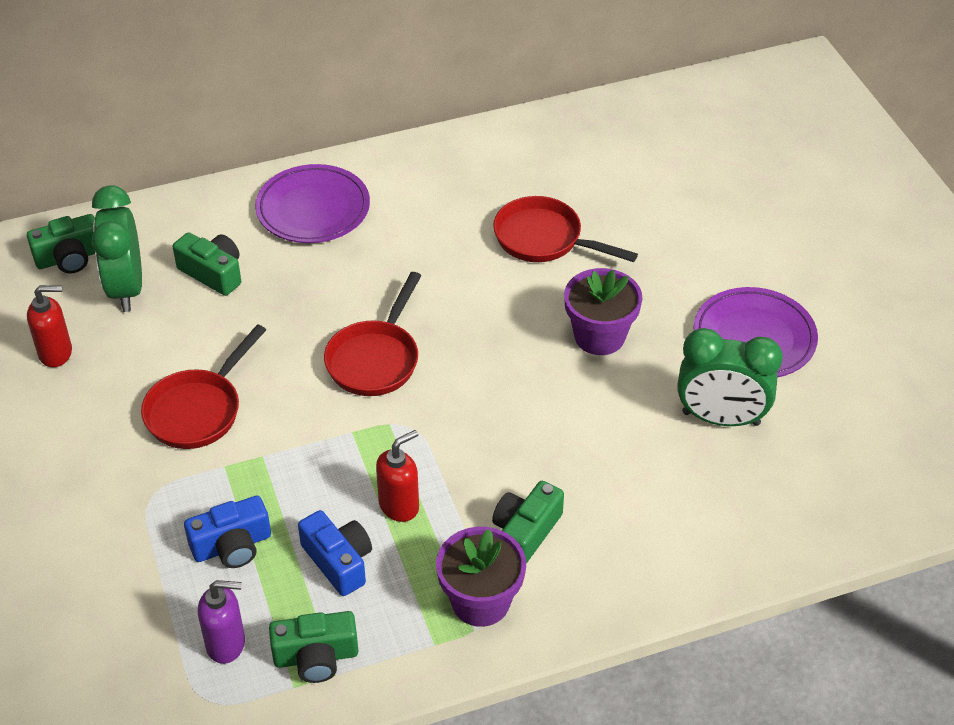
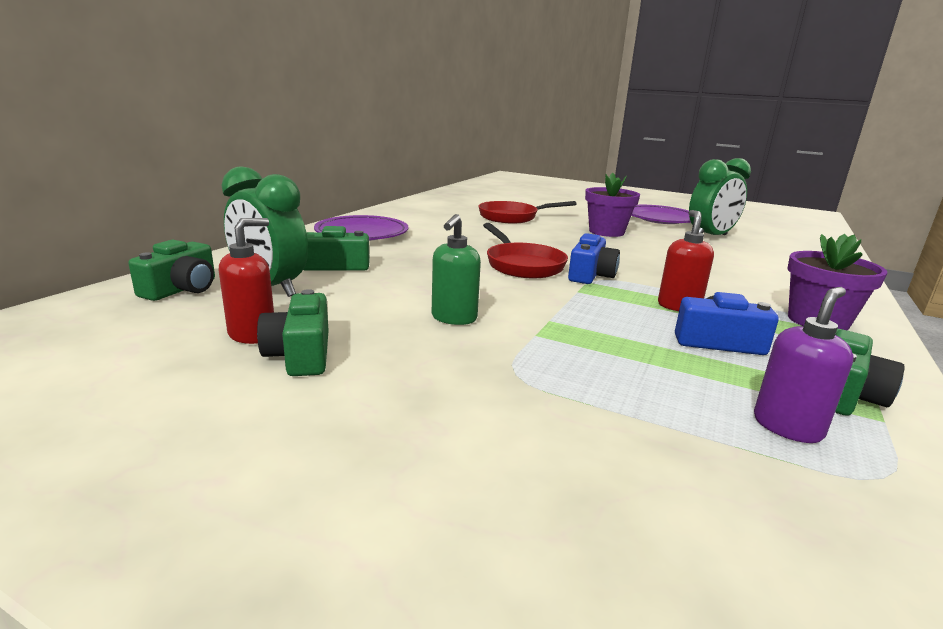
camera: 45 degrees left, 25 degrees down
(198, 410) = (453, 318): red pan -> green soap dispenser
(232, 545) = (641, 369): blue camera -> blue camera (590, 275)
(526, 532) = (754, 290): green camera -> green camera (300, 354)

